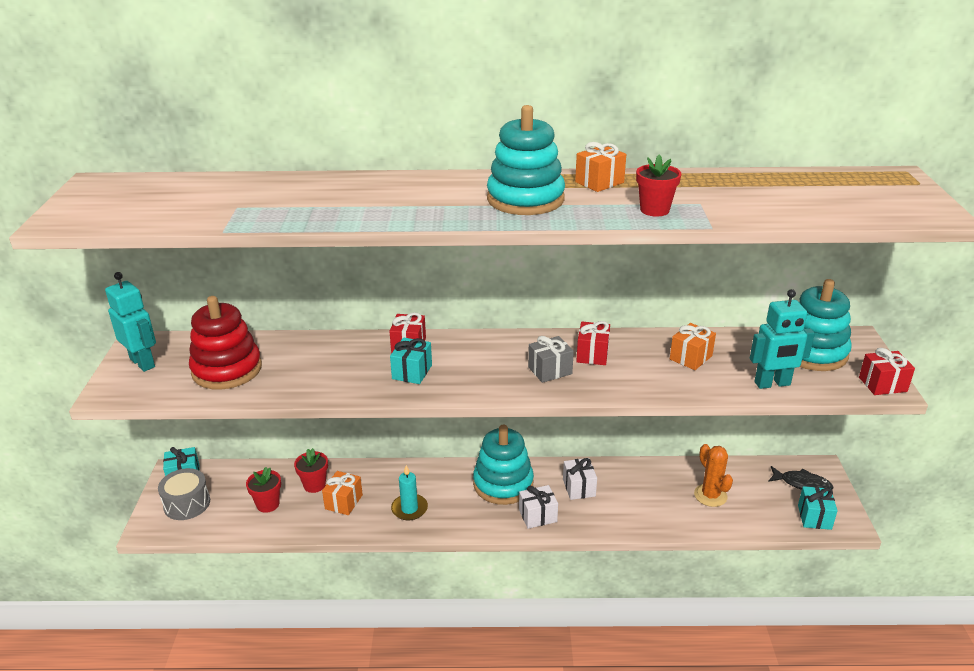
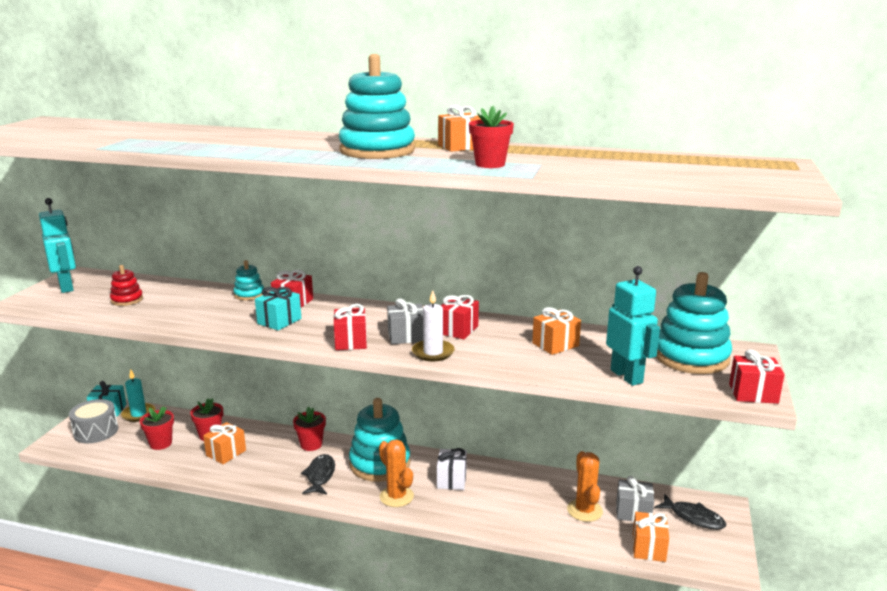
camera: 15 degrees right, 10 degrees down
(227, 370) = (127, 300): red stacking toy -> red stacking toy, size x0.48
(355, 342) = (249, 294): none -> turquoise stacking toy
(409, 509) = (280, 469): turquoise candle -> turquoise candle (138, 414)
(424, 476) = (311, 445): none -> red flower pot
(453, 508) = (320, 476): none -> black fish
(501, 386) = (350, 341): none -> red gift
(538, 516) = (396, 496): white gift -> orange cactus
(587, 386) = (433, 352): none -> white candle
(751, 488) = (633, 512): none -> grey gift
(772, 384) = (627, 376): turquoise robot -> turquoise robot turned 120 degrees counterclockwise
(779, 521) = (648, 548): none -> orange gift
(814, 517) = (691, 551): turquoise gift -> none

